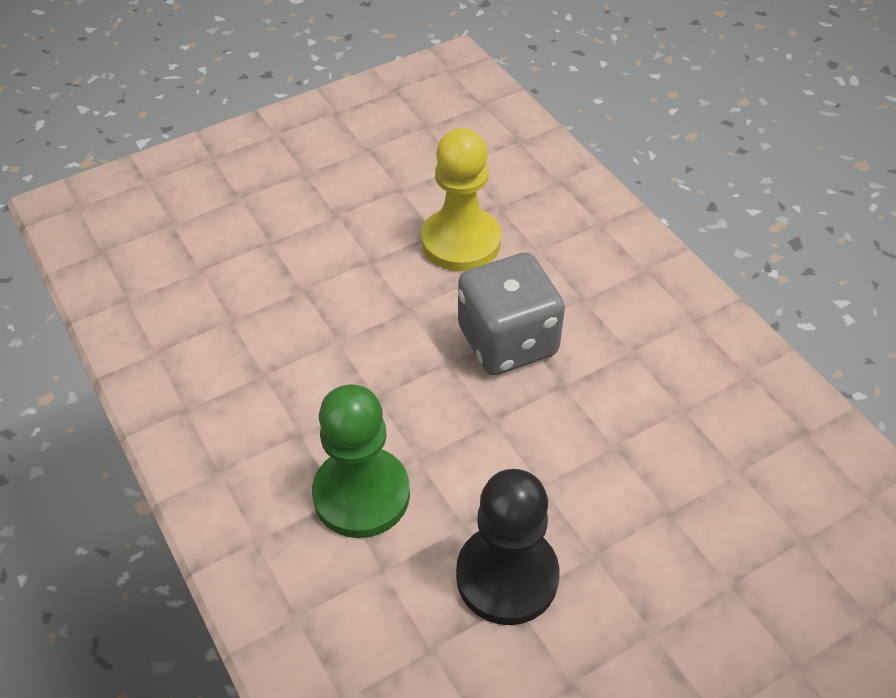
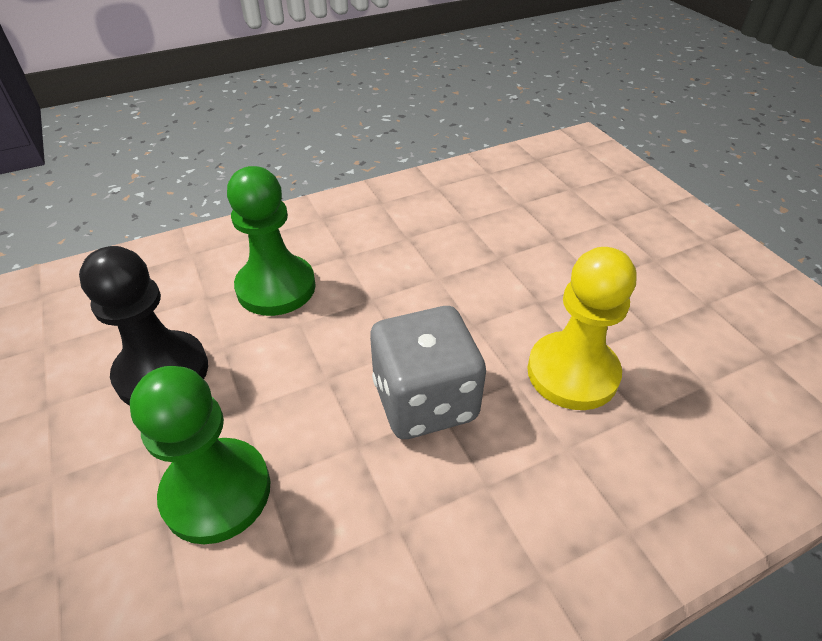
camera: 95 degrees right, 5 degrees down
(632, 481) = (217, 492): none -> green pawn

